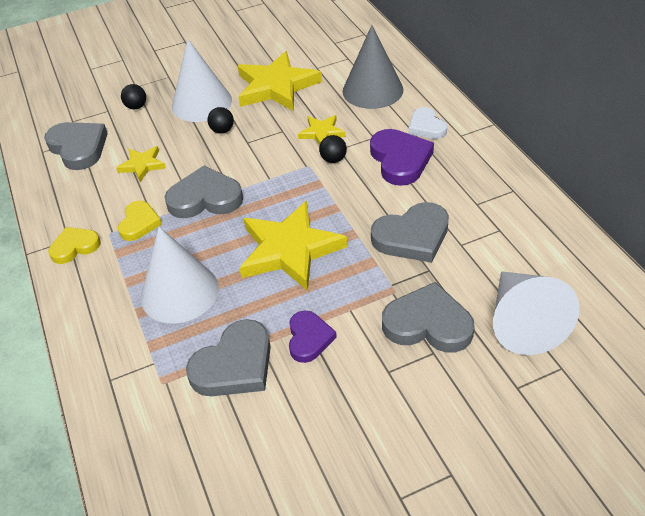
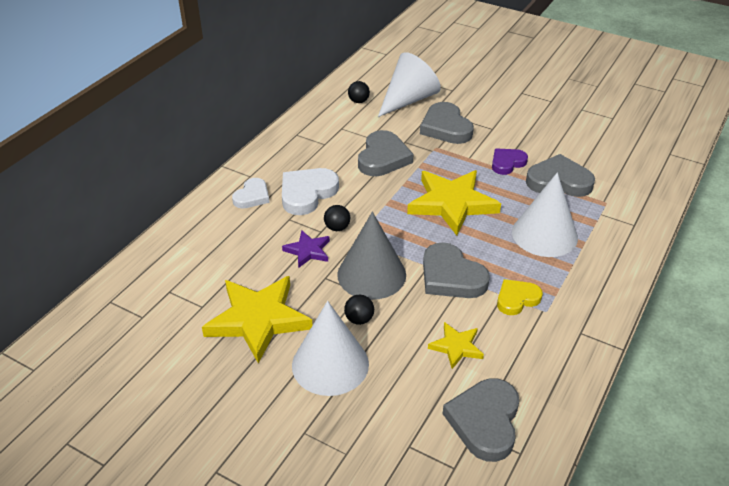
camera: 130 degrees left, 5 degrees down
(75, 247) = (581, 322): yellow heart -> none
(136, 107) = (381, 421): black ball -> black ball (358, 101)
(322, 133) = (308, 251): yellow star -> purple star
(372, 90) = (218, 248): grey cone -> grey cone (371, 274)
(400, 160) = (307, 193): purple heart -> white heart
(412, 236) = (383, 158): grey heart -> grey heart turned 75 degrees clockwise

